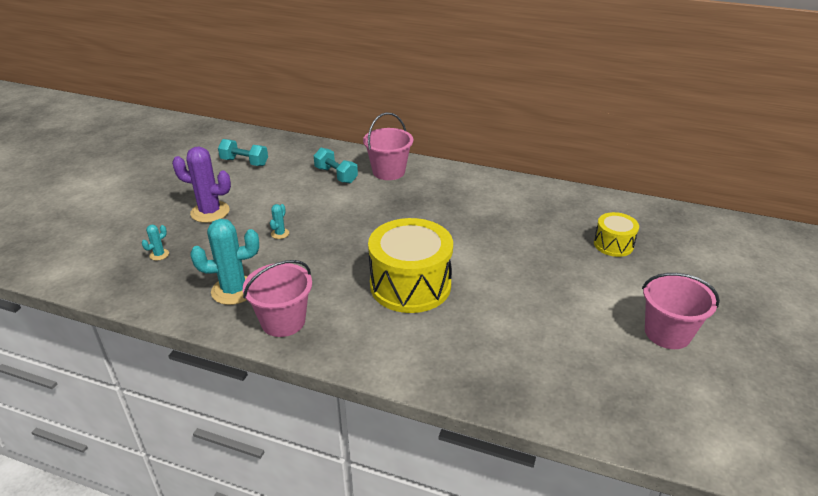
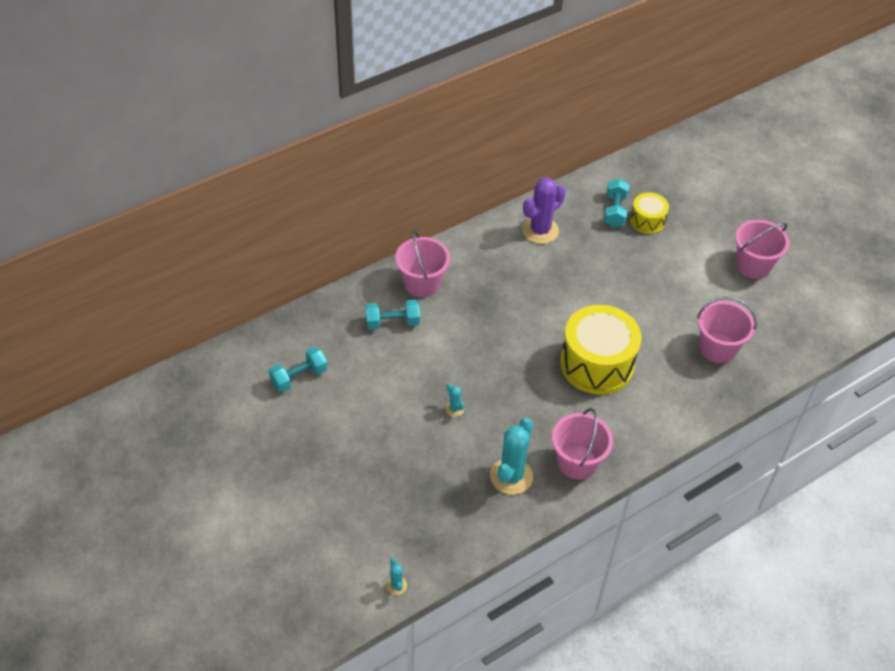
camera: 55 degrees left, 15 degrees up
(159, 254) = (412, 508): turquoise cactus -> turquoise cactus (396, 585)
(210, 212) = (371, 443): purple cactus -> purple cactus (540, 230)
(525, 354) = (717, 348): none -> pink bucket
(595, 223) = (615, 211): none -> turquoise dumbbell

